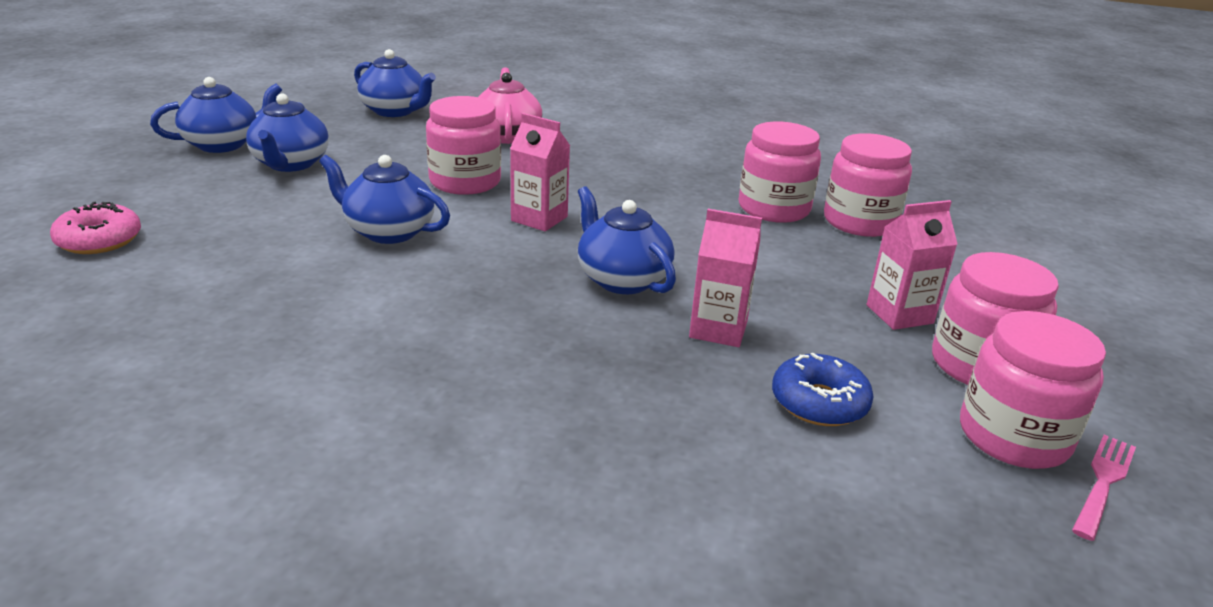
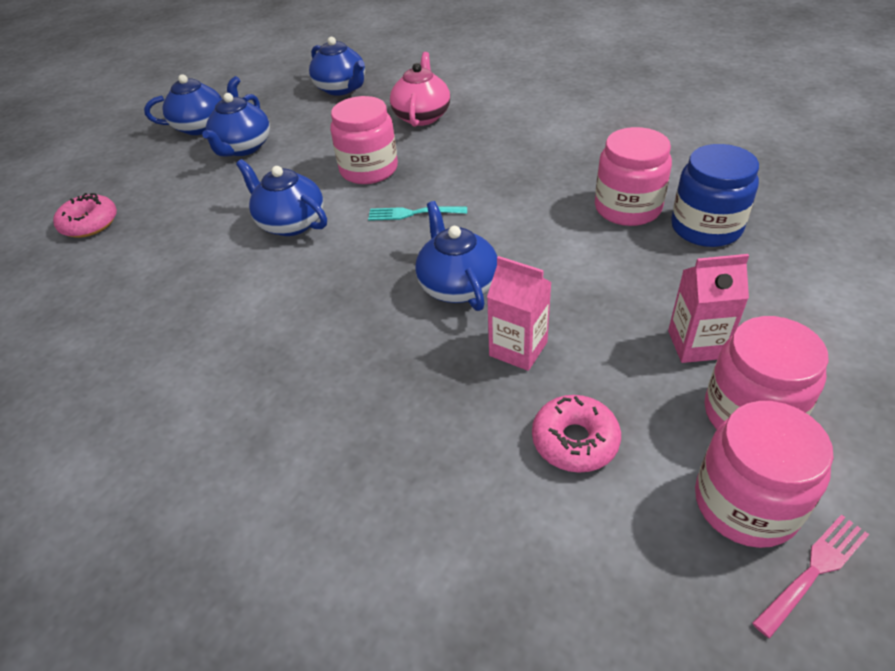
camera: 20 degrees right, 15 degrees up
(539, 219) = (414, 213): pink carton -> turquoise fork
(819, 402) = (575, 441): blue donut -> pink donut
(860, 222) = (706, 227): pink jar -> blue jar

